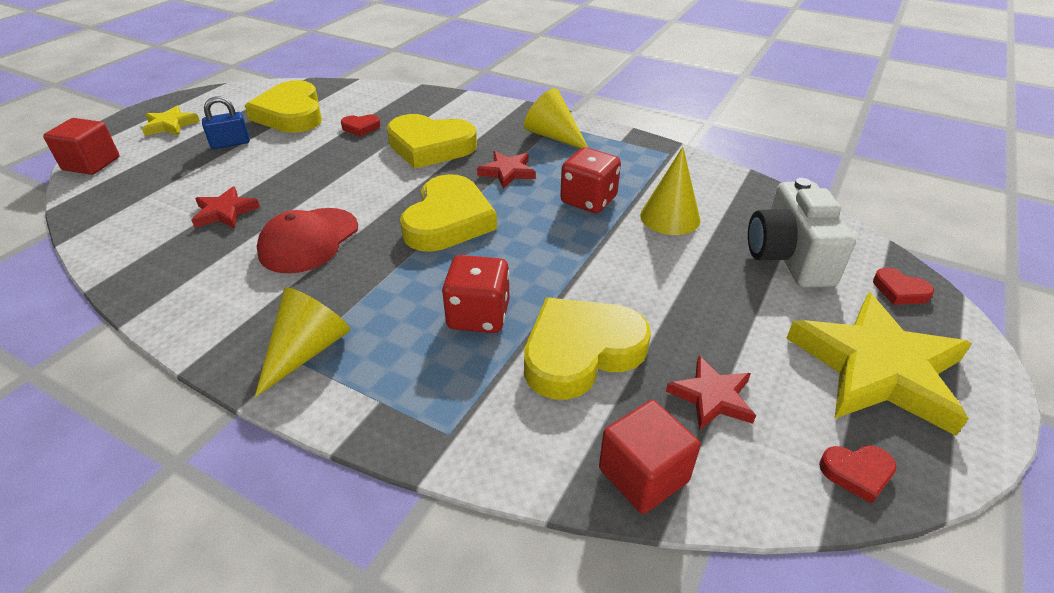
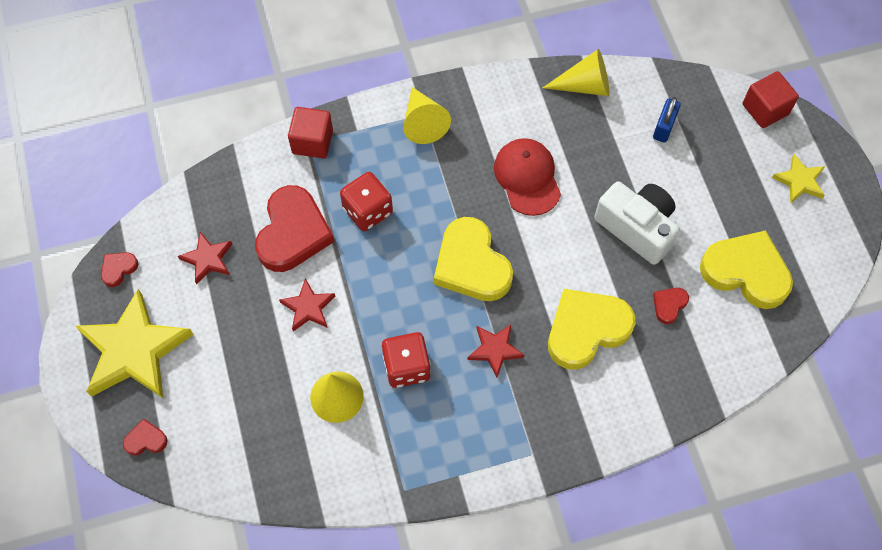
camera: 135 degrees right, 25 degrees up
(225, 212) = (610, 152): red star -> red star (308, 307)
(230, 143) = (722, 203): blue padlock -> blue padlock (664, 127)
(553, 136) = (515, 432): yellow cone -> yellow cone (585, 85)
(581, 352) = (293, 233): yellow heart -> red heart
(643, 475) = (210, 192): red cube -> red cube (312, 142)
(789, 257) = (231, 418): white camera -> white camera (637, 228)

